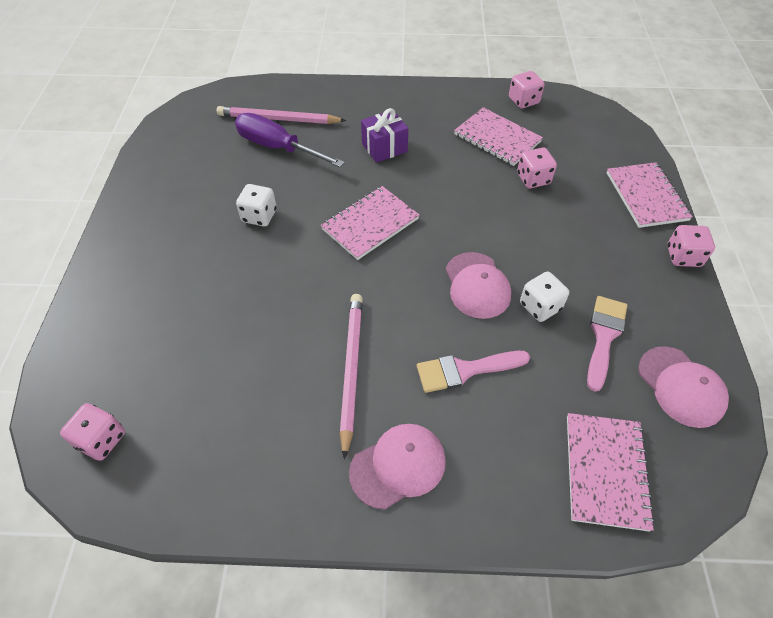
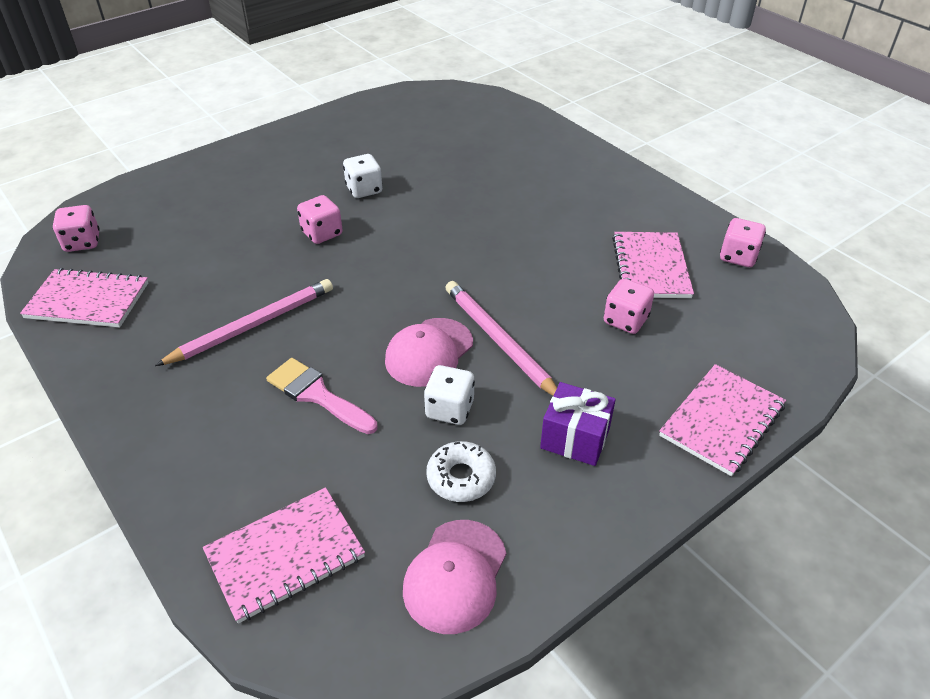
camera: 50 degrees right, 10 degrees down
(277, 147) = (453, 155): purple screwdriver -> none
(279, 119) = (488, 137): pink pencil -> pink pencil (499, 341)
(370, 224) = (427, 250): pink notebook -> pink notebook (88, 301)
(384, 148) = (534, 208): purple gift -> purple gift (575, 438)
(398, 466) = (177, 404): pink cap -> none
(604, 336) = (461, 477): pink brush -> white donut
(683, 256) = (662, 496): pink dice -> pink dice (322, 233)

